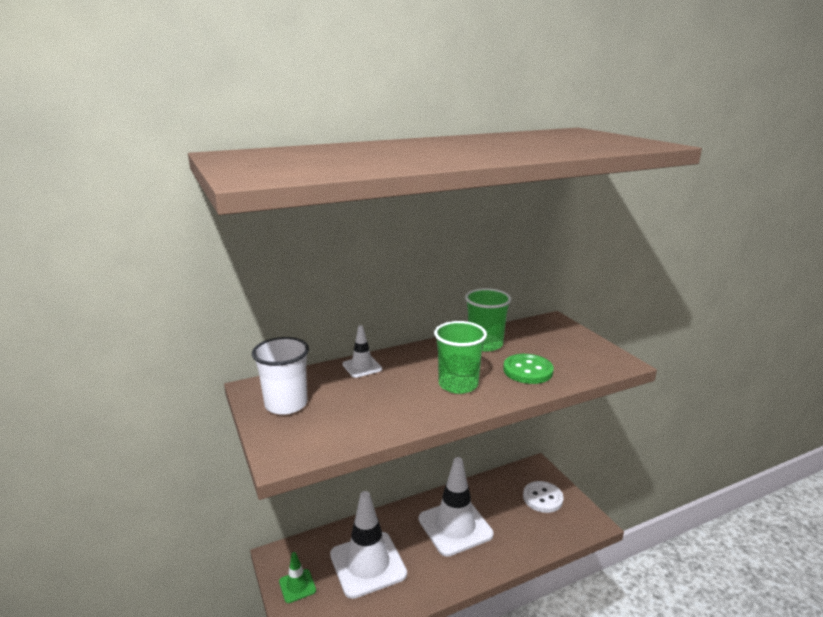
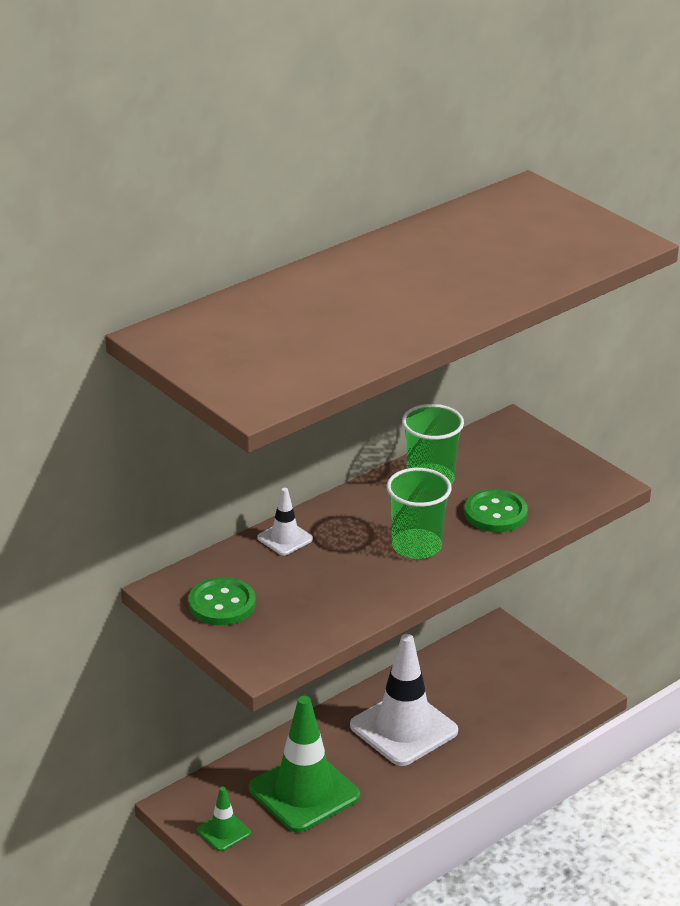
camera: 15 degrees left, 10 degrees up
(286, 404) = (222, 604): white cup -> green button
(368, 564) = (304, 792): white traffic cone -> green traffic cone
(542, 498) = (514, 672): white button -> none

